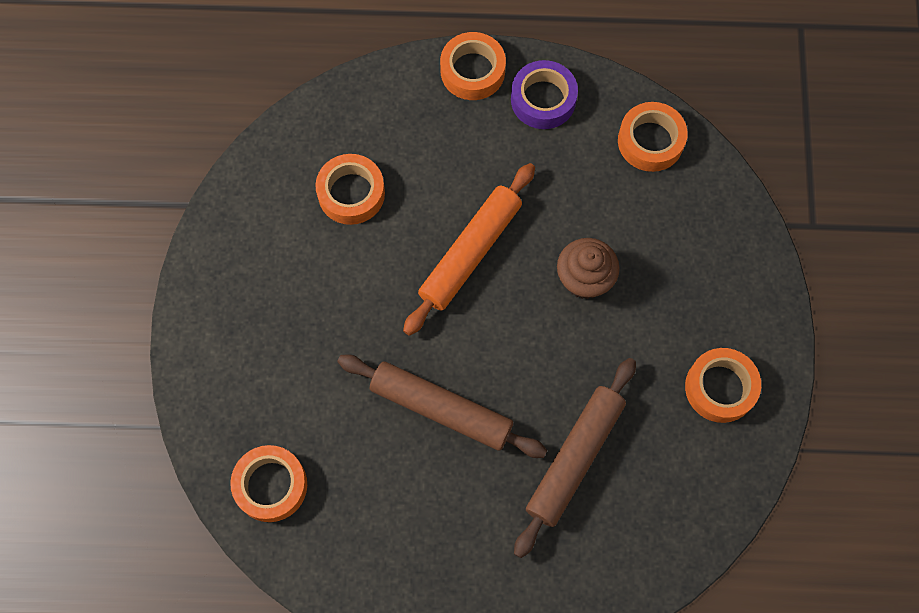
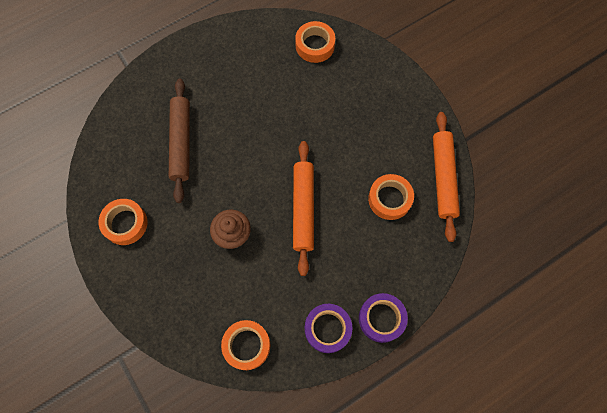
camera: 145 degrees right, 0 degrees up
(262, 174) = (443, 178): none -> orange rolling pin
(441, 409) = (261, 124): brown rolling pin -> none
(472, 71) = (381, 318): orange tape -> purple tape

